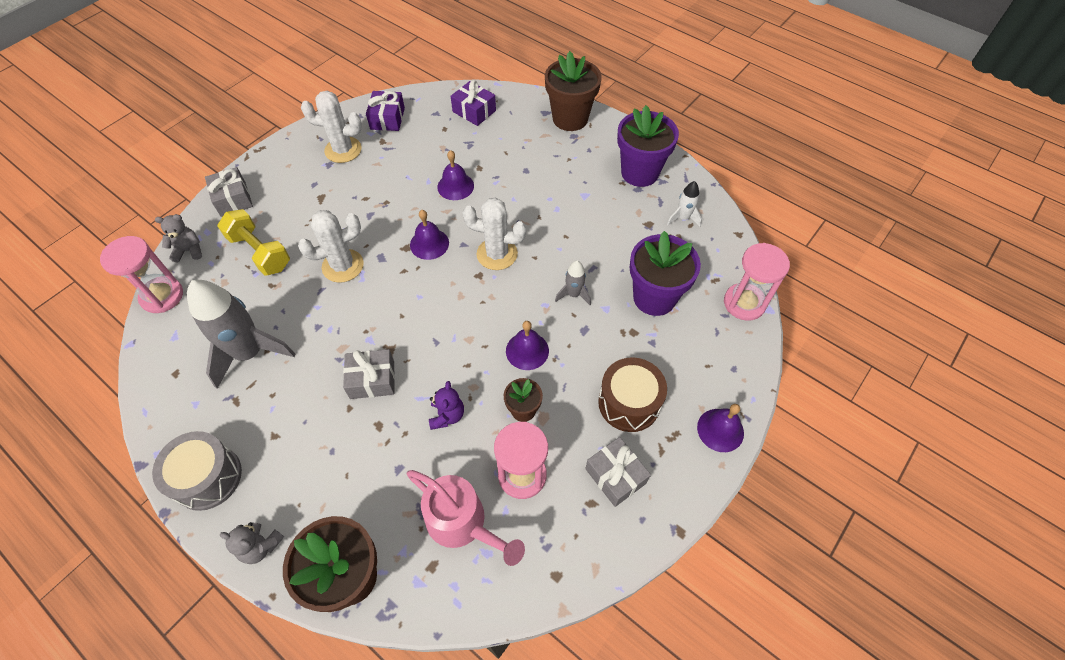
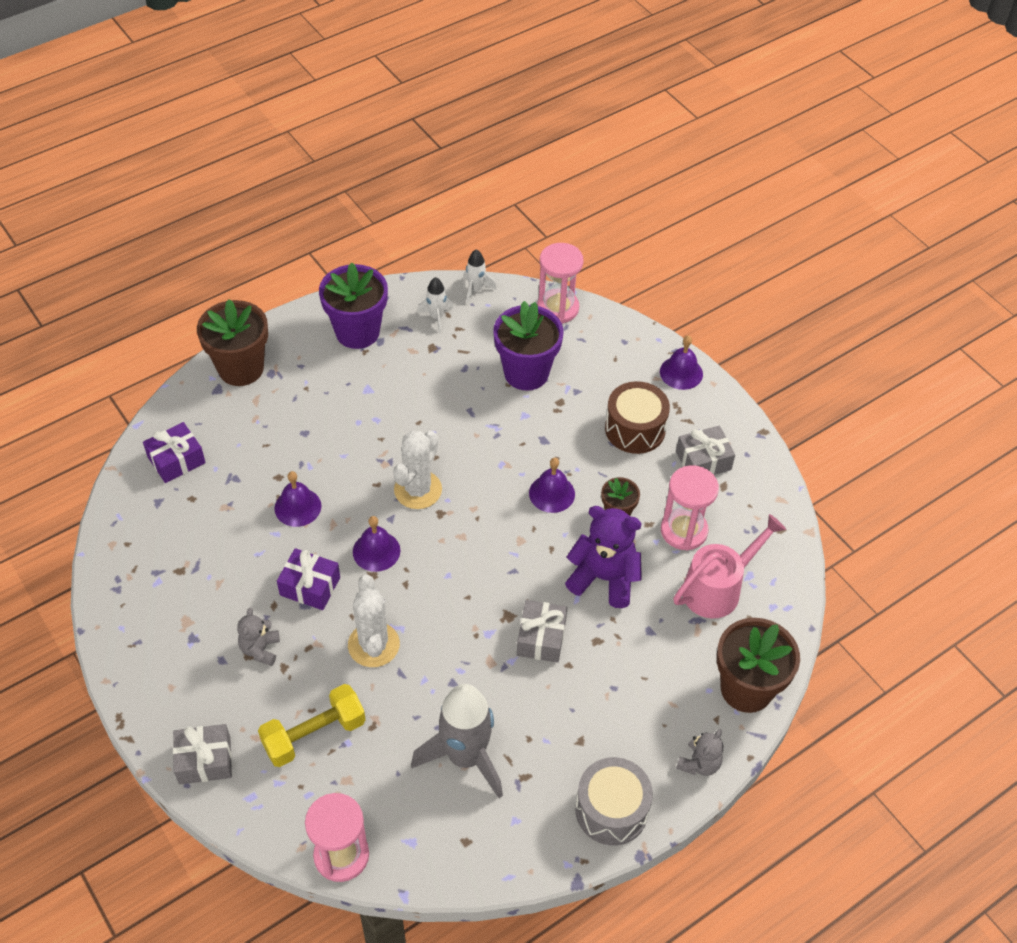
camera: 75 degrees left, 5 degrees down
(189, 250) = (275, 820): grey teddy bear -> grey teddy bear (260, 649)
(343, 150) = (174, 617): white cactus -> none
(387, 118) = (139, 557): purple gift -> purple gift (310, 586)
(447, 415) = (604, 578): purple teddy bear -> purple teddy bear, size x1.79
(573, 294) = (498, 436): grey rocket -> none
(730, 237) = (476, 289): none -> white rocket

